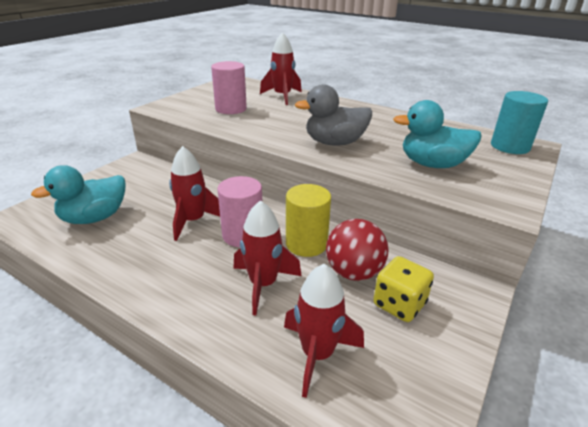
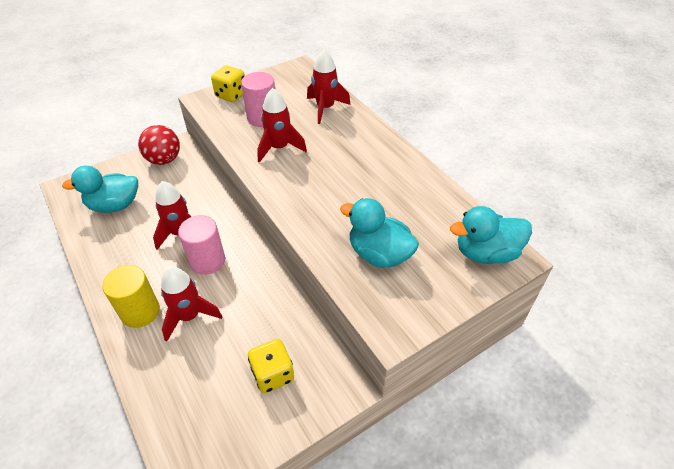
camera: 25 degrees right, 15 degrees up
(185, 101) = (231, 95): none -> yellow dice
(306, 244) = (249, 288): yellow cylinder -> yellow cylinder (140, 311)
(317, 354) = (183, 390): red rocket -> red rocket (279, 148)
(334, 143) = (316, 196): grey duck -> none
(353, 272) = (263, 330): red ball -> red ball (164, 160)
(510, 146) = (486, 253): turquoise cylinder -> turquoise duck

